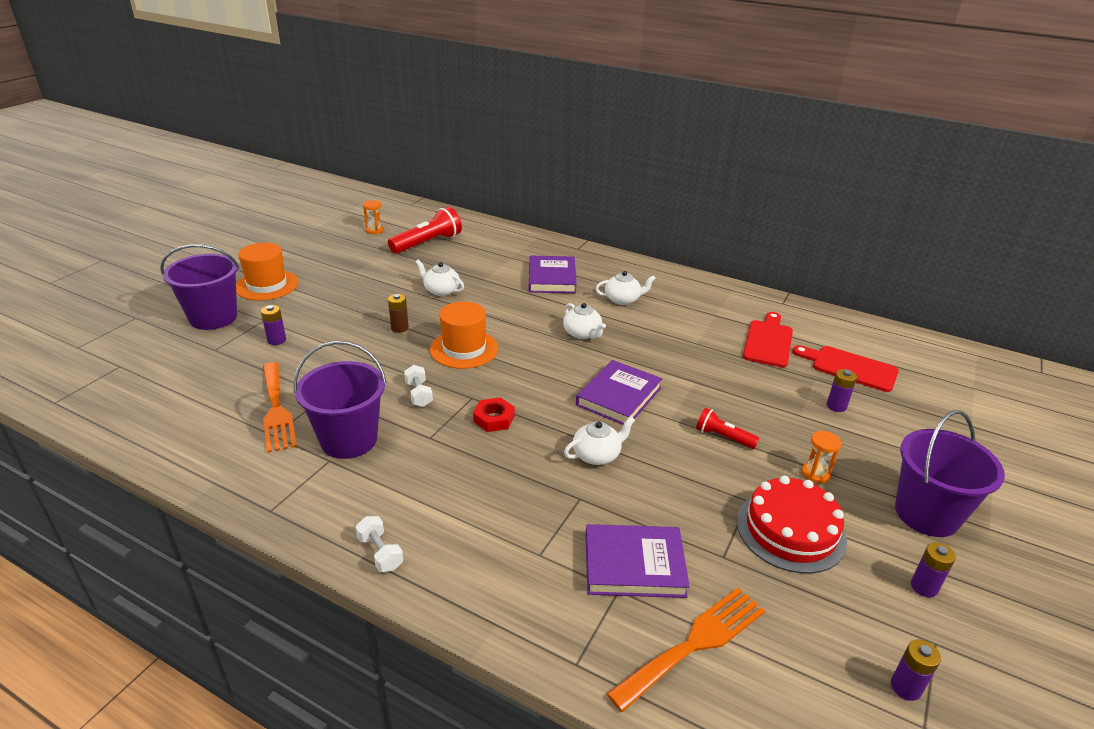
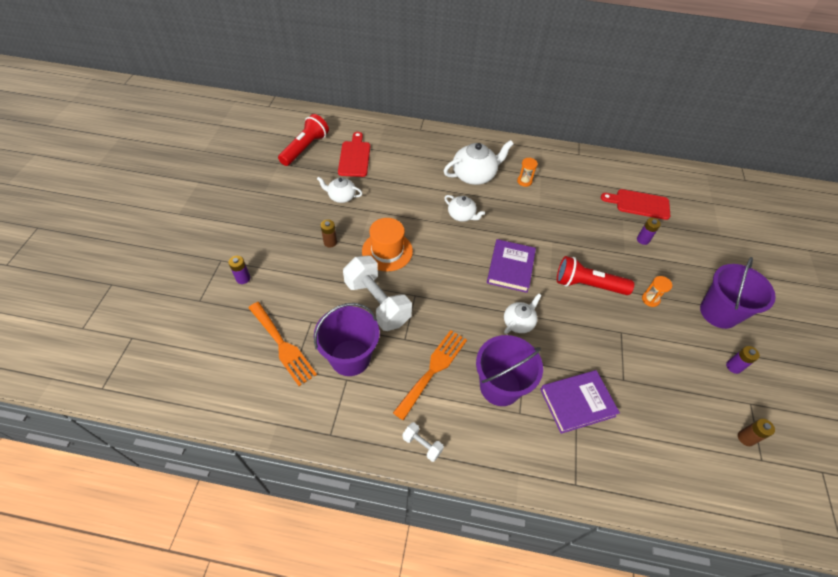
camera: 20 degrees left, 20 degrees up
(213, 317) = (177, 268): purple bucket -> purple bucket (500, 386)
(267, 285) = (201, 223): orange hat -> none
(374, 230) = (255, 142): orange hourglass -> orange hourglass (524, 181)
(419, 394) = (377, 302): white dumbbell -> white dumbbell, size x2.26
(494, 419) = (439, 310): red nut -> none
(552, 278) = (416, 165): purple book -> none
(623, 299) = (474, 175): white teapot -> white teapot, size x1.68
(694, 643) = (632, 447): orange fork -> orange fork (433, 370)
(723, 437) = (587, 285): red flashlight -> red flashlight, size x1.78
(768, 341) = (583, 193): red cutting board -> red cutting board (354, 157)
(790, 530) = (652, 348): red cake -> none
(905, 687) = (745, 438): purple battery -> brown battery

